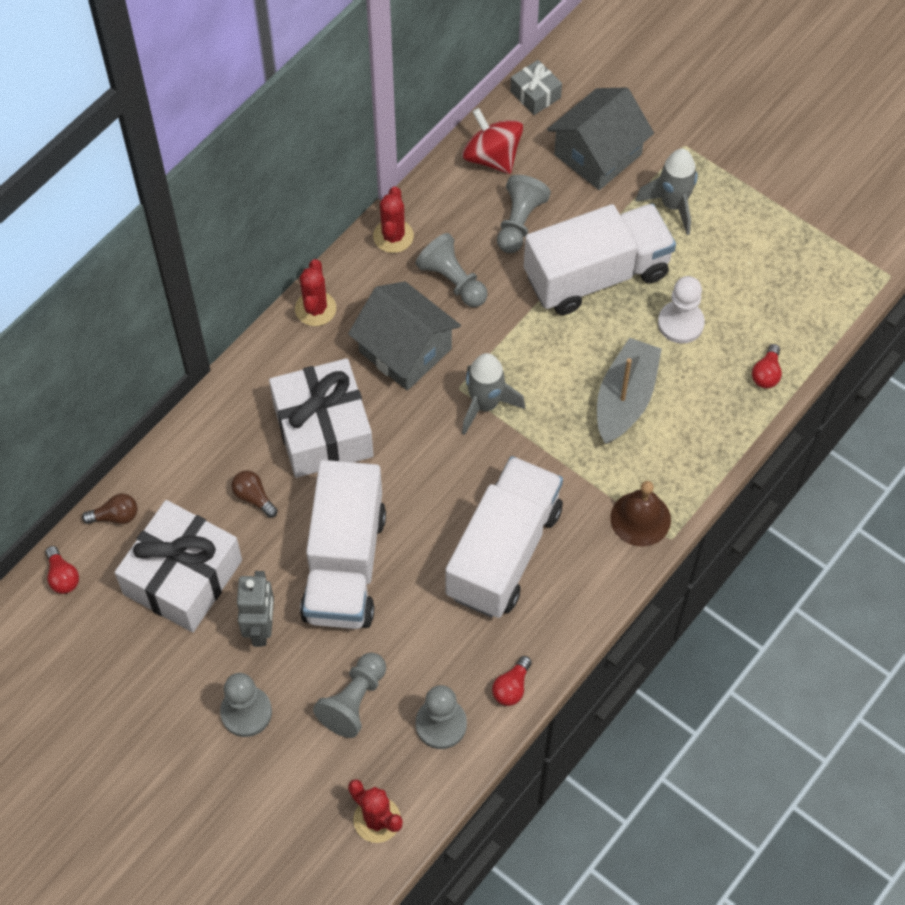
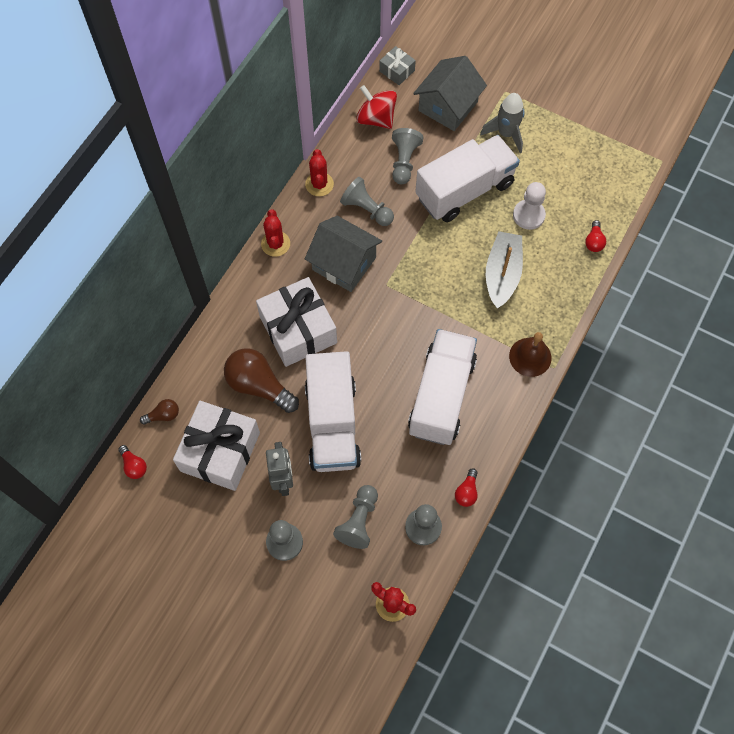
camera: 10 degrees left, 5 degrees up
(253, 497) = (259, 385): brown light bulb -> brown light bulb, size x2.07
(485, 405) = (407, 293): grey rocket -> none

